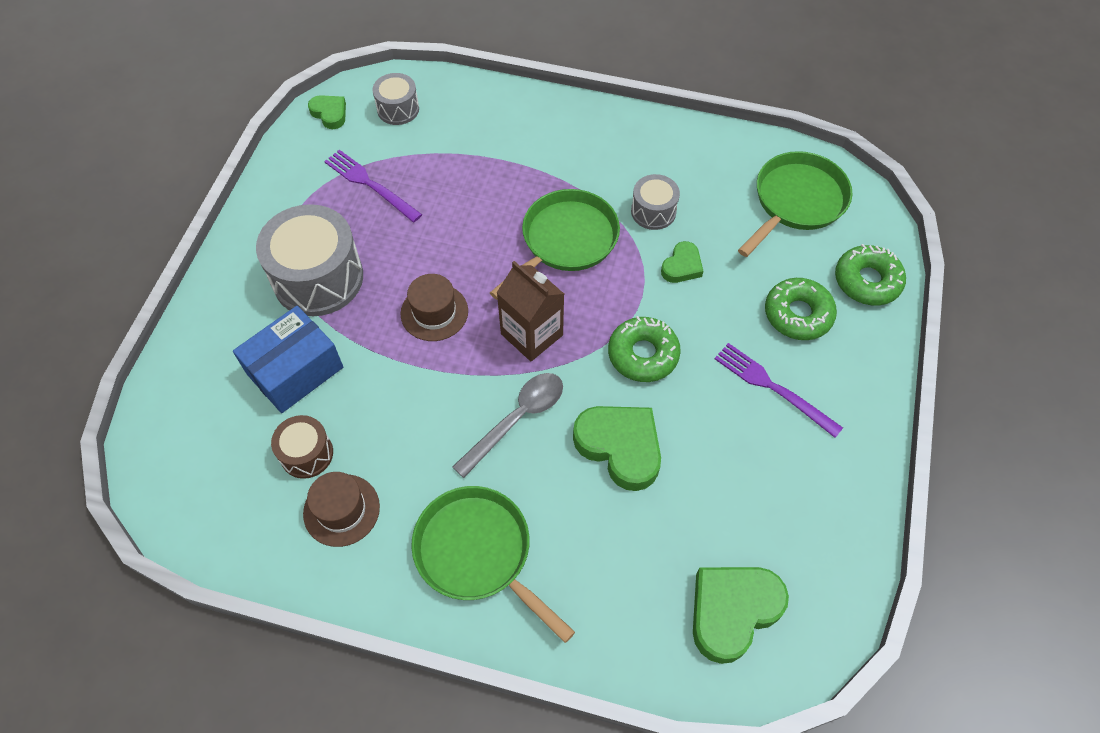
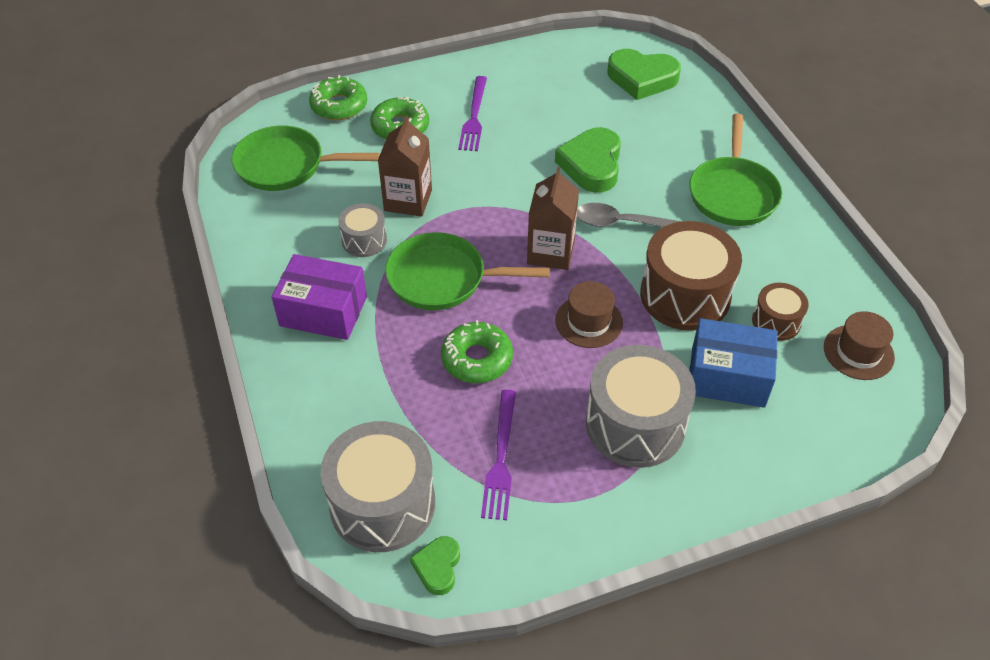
camera: 125 degrees left, 10 degrees down
(341, 510) = (787, 275): brown hat -> brown hat (858, 352)
(396, 404) = (685, 295): none -> brown drum
(398, 109) = (382, 504): grey drum -> grey drum, size x1.91
(593, 152) = (323, 311): none -> purple box
(643, 354) = (508, 186): green donut -> green donut (477, 359)
(682, 266) = (408, 200): green heart -> brown carton

